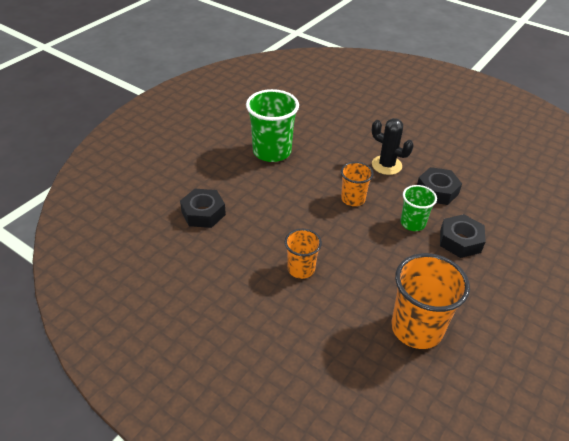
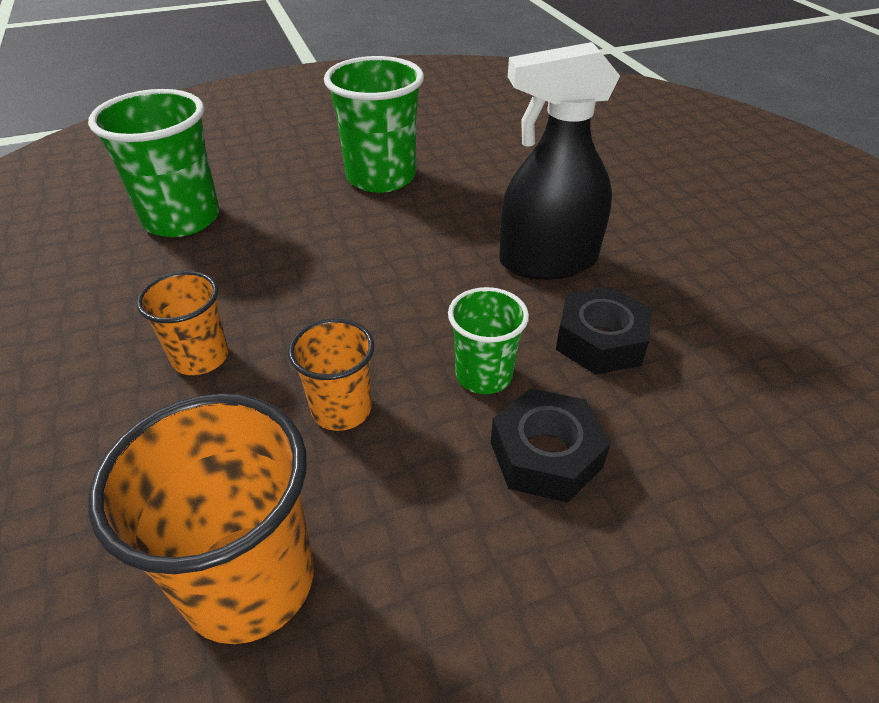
camera: 35 degrees right, 0 degrees up
(203, 213) = (182, 219): black nut -> green cup
(353, 199) = (422, 289): orange cup -> orange cup (341, 409)
(386, 165) = (547, 261): black cactus -> black spray bottle

